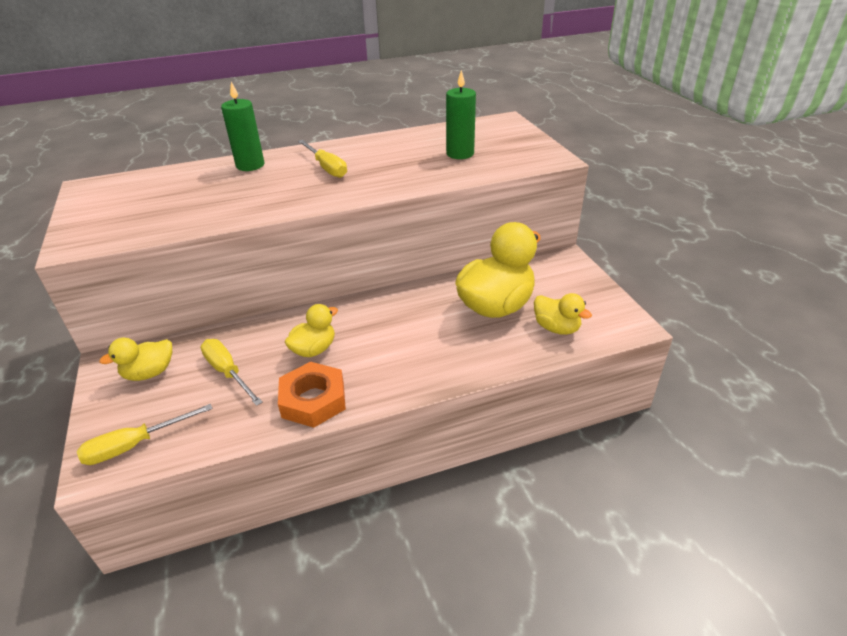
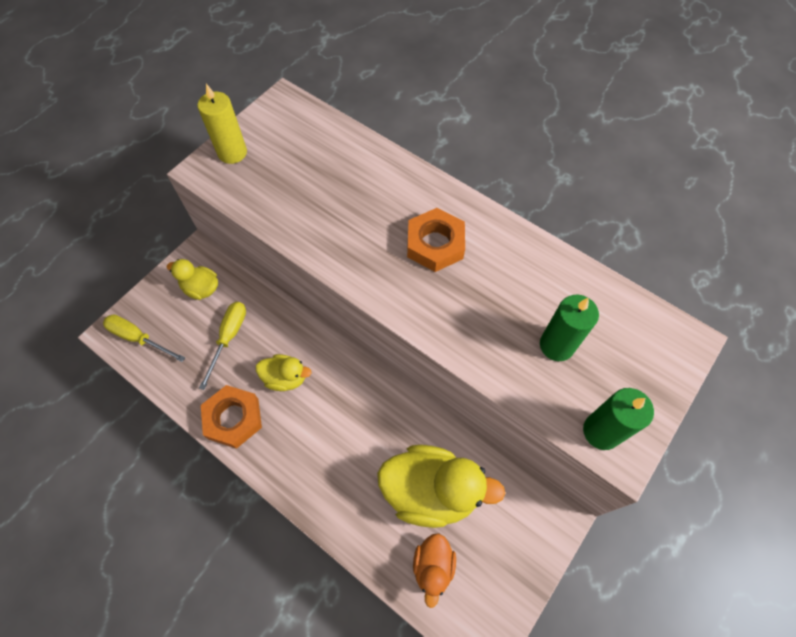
camera: 55 degrees right, 25 degrees up
(86, 224) = (232, 153): none -> yellow candle
(250, 165) = (395, 180): green candle -> green candle (601, 431)
(326, 168) = (435, 244): yellow screwdriver -> orange nut
(556, 328) = (433, 567): yellow duck -> orange duck

